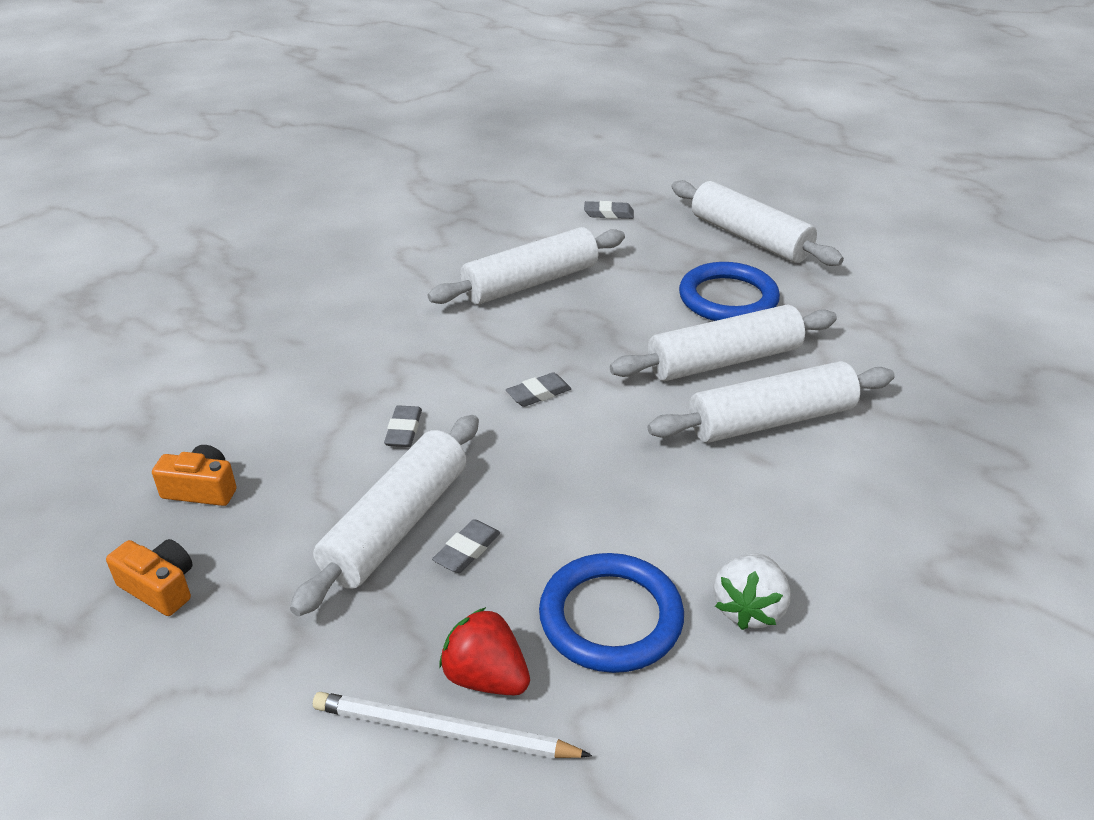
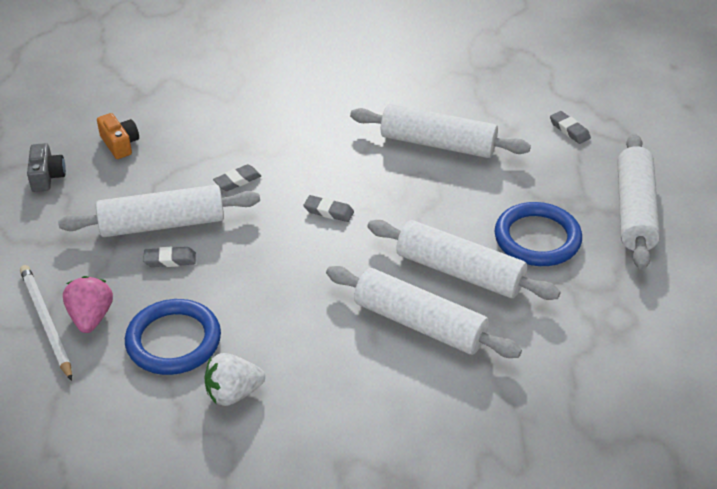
camera: 50 degrees right, 5 degrees up
(160, 587) = (47, 176): orange camera -> grey camera
(486, 677) = (91, 317): red strawberry -> pink strawberry

